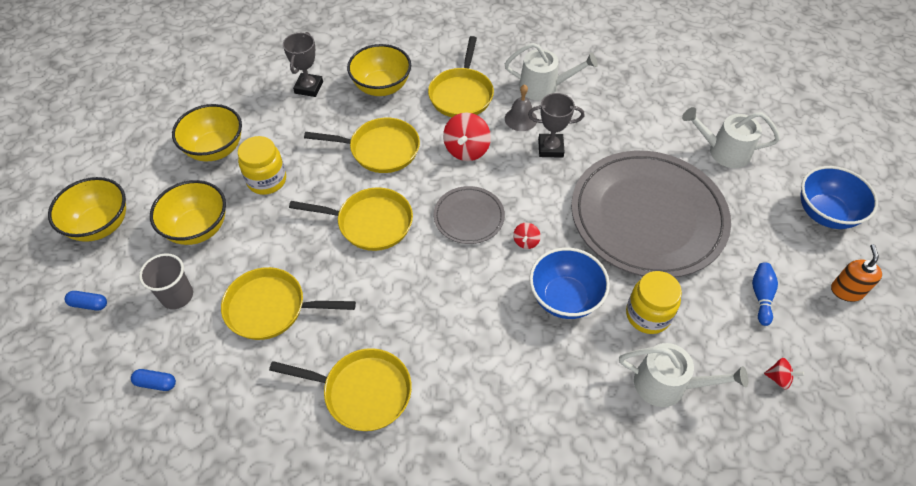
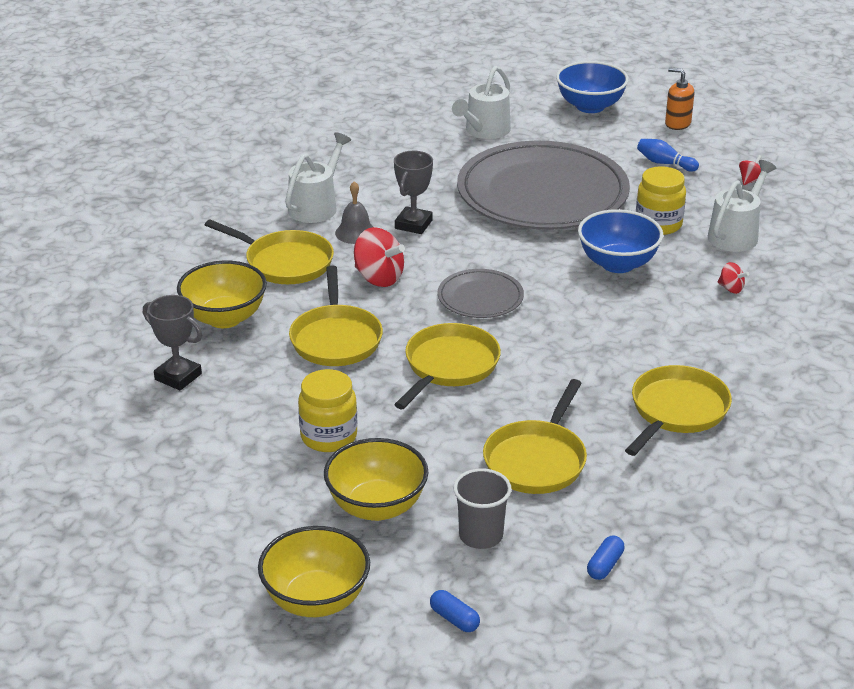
camera: 70 degrees left, 20 degrees down
(89, 304) = (454, 619): blue capsule -> blue capsule turned 75 degrees counterclockwise
(215, 149) = (239, 475): yellow bowl -> none
(380, 150) = (336, 339): yellow pan -> yellow pan turned 150 degrees clockwise
(526, 242) = (535, 269): red spinning top -> red spinning top (731, 288)

